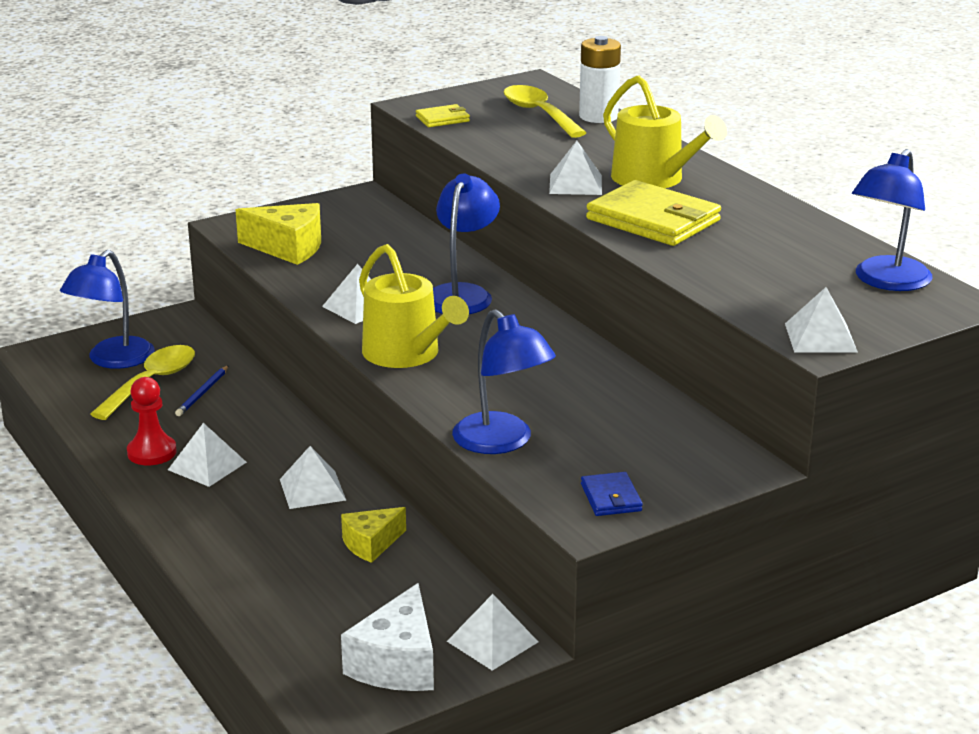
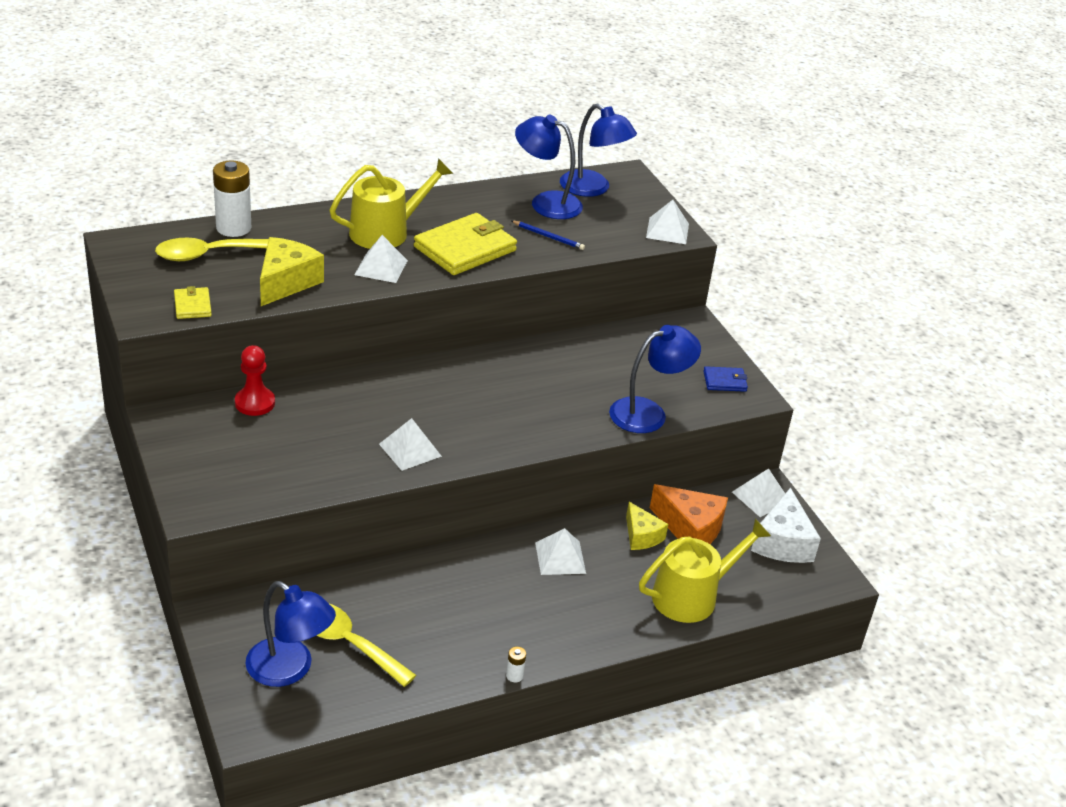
camera: 85 degrees left, 10 degrees up
(114, 476) = (514, 676): none -> white battery
(152, 452) = (479, 649): red pawn -> red pawn (255, 403)
(203, 393) = (380, 609): blue pencil -> blue pencil (548, 237)
(207, 466) = (510, 616): white pyramid -> none
(288, 248) = (267, 477): yellow cheese -> yellow cheese (286, 282)
(397, 663) = (783, 542): white cheese -> white cheese turned 75 degrees clockwise
(399, 581) = (690, 528): none -> orange cheese
(406, 354) = (504, 436): yellow watering can -> yellow watering can (691, 596)
(462, 294) = (405, 392): blue lamp -> blue lamp (546, 203)

